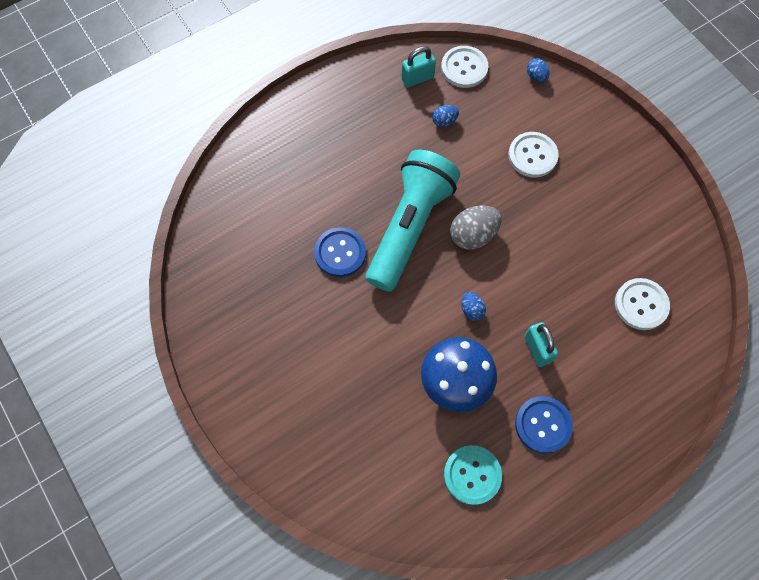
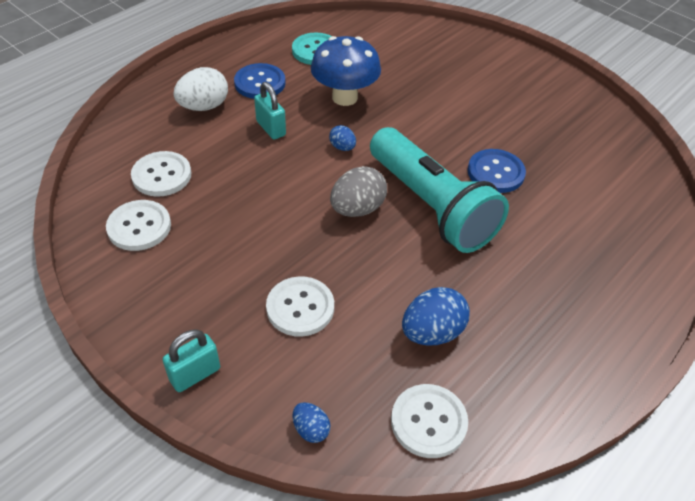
camera: 165 degrees right, 20 degrees down
(409, 227) = (431, 206): turquoise flashlight -> turquoise flashlight turned 45 degrees counterclockwise
(417, 78) = (493, 390): turquoise padlock -> turquoise padlock (195, 374)
(444, 121) = (432, 332): blue egg -> blue egg, size x1.84
(604, 395) = (204, 106): none -> white egg
(655, 250) = (139, 227): none -> white button

